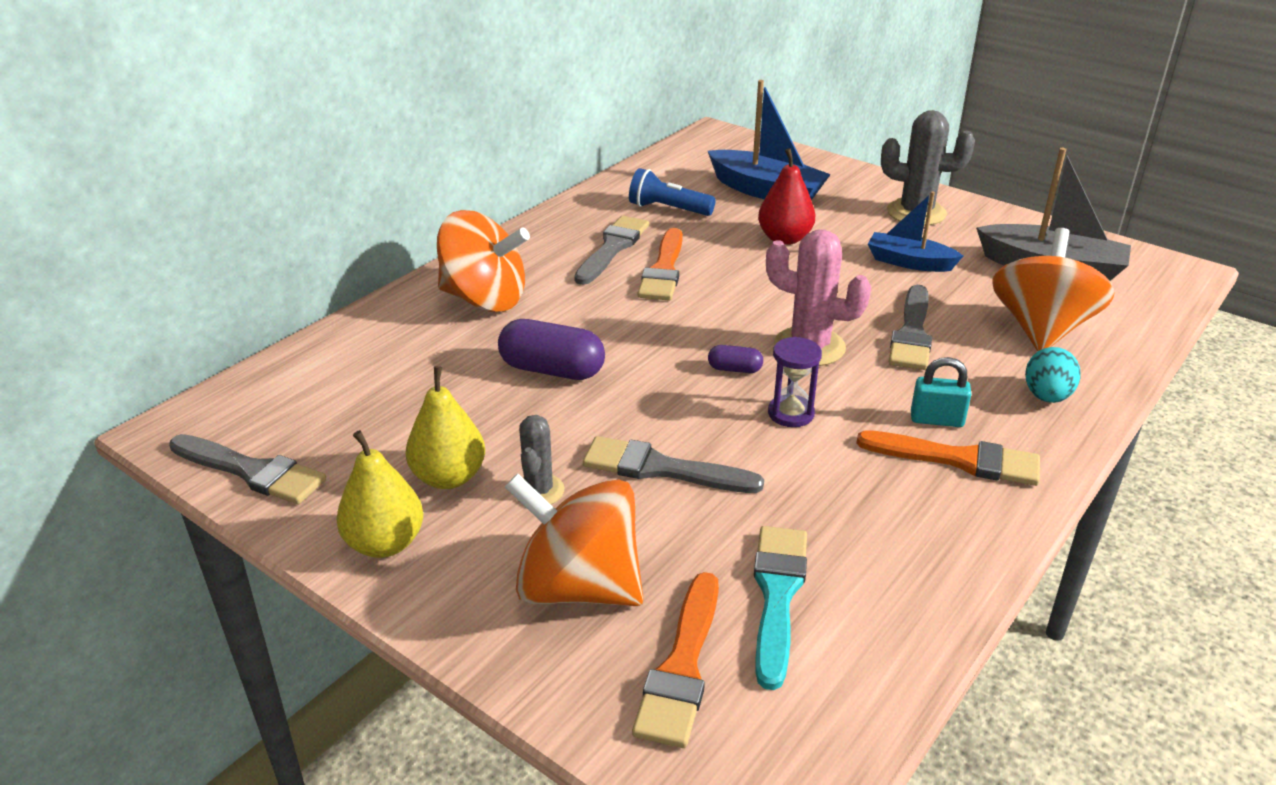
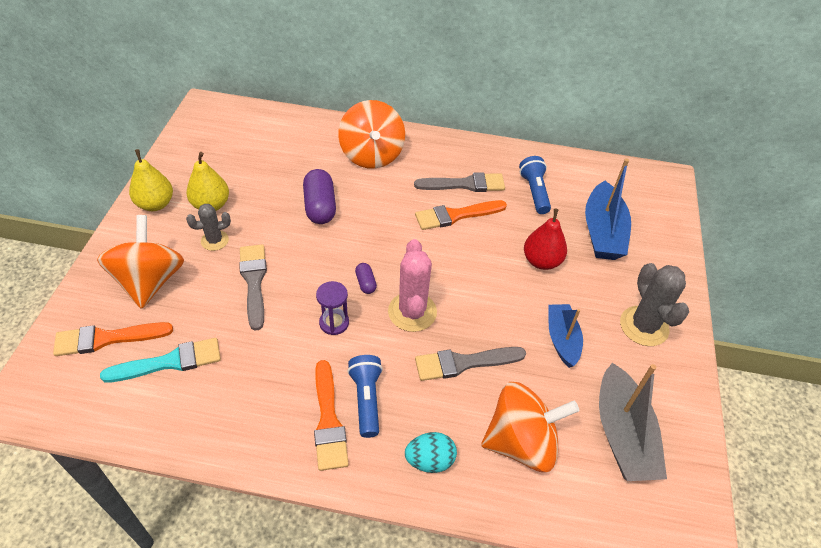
camera: 60 degrees right, 15 degrees up
(252, 471) = (187, 142): grey brush -> none
(936, 420) = (366, 399): turquoise padlock -> blue flashlight

